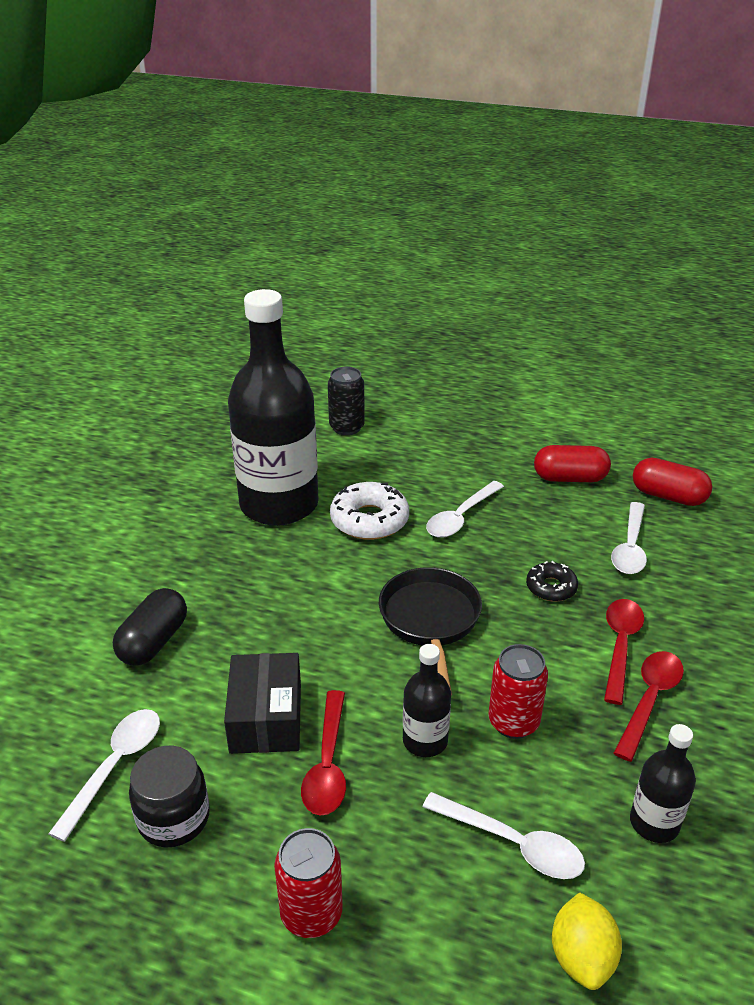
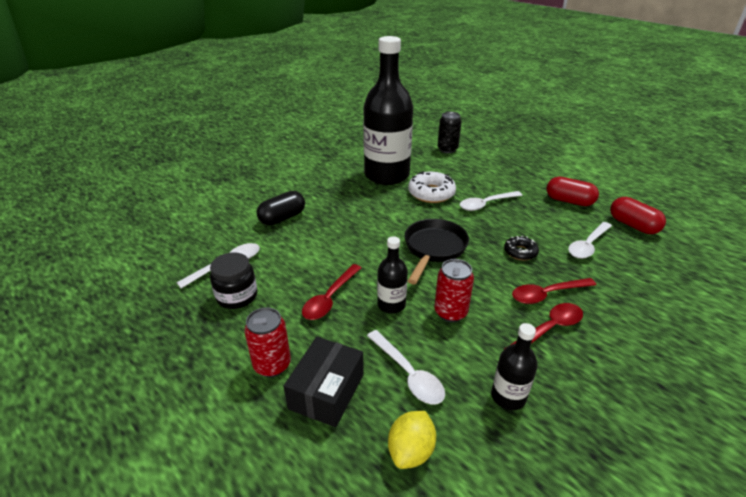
camera: 25 degrees right, 0 degrees up
(266, 718) = (313, 267): black box -> black box (327, 391)
(620, 646) = (547, 294): red spoon -> red spoon turned 150 degrees counterclockwise

